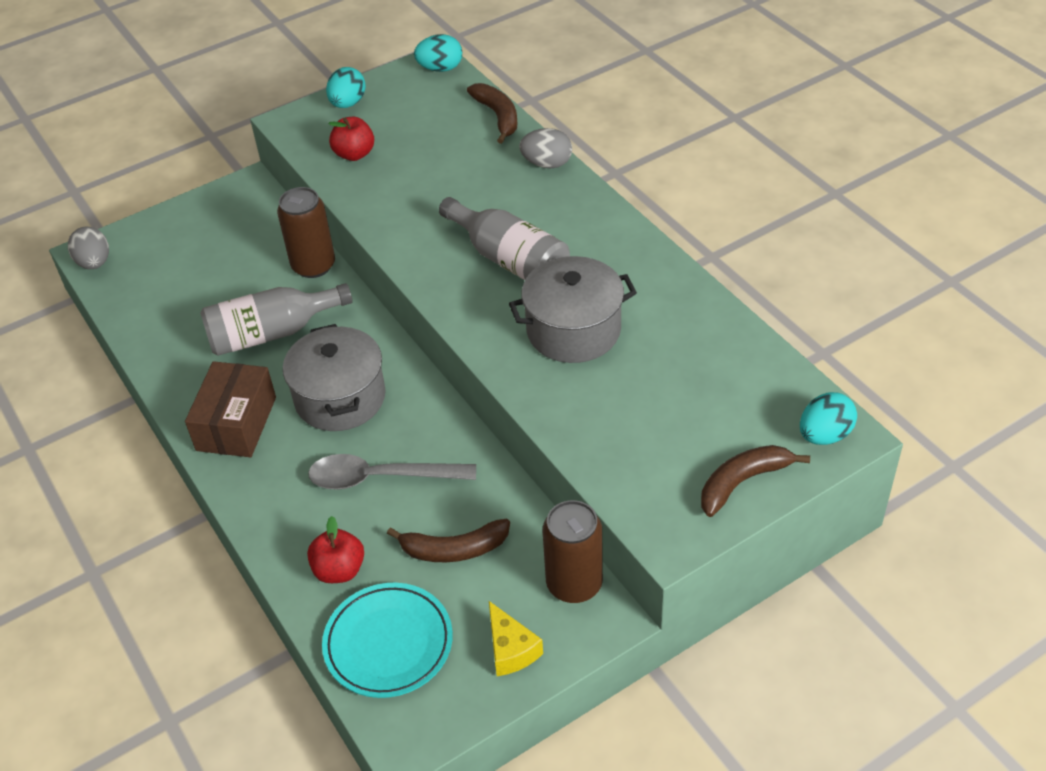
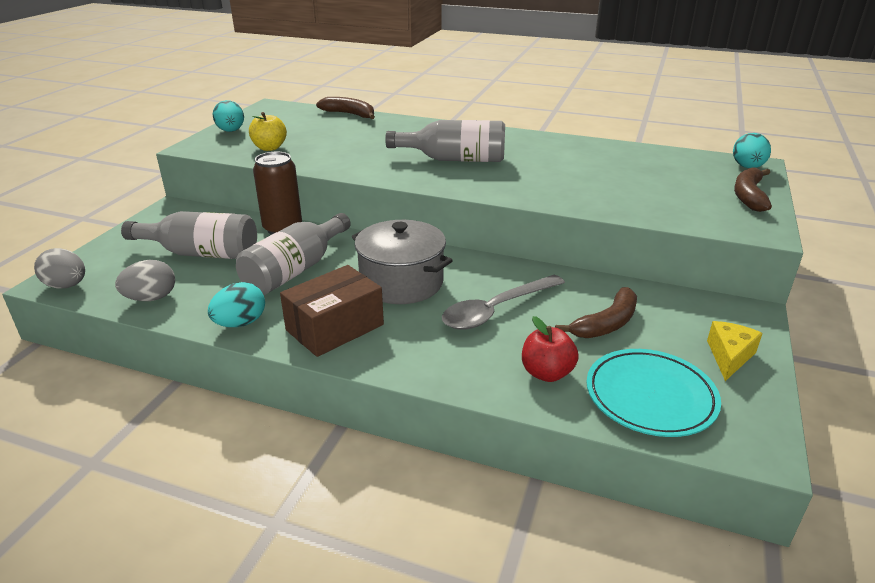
camera: 40 degrees left, 15 degrees down
(219, 269) = (201, 253): none -> grey bottle
(236, 423) = (335, 327): brown box -> brown box turned 75 degrees clockwise
(354, 154) = (269, 148): red apple -> yellow apple
(440, 68) = (279, 107): turquoise egg -> turquoise egg (240, 323)
(511, 649) = (729, 356): yellow cheese -> yellow cheese turned 90 degrees counterclockwise
(547, 164) = (412, 122): grey egg -> grey egg (151, 298)
(573, 330) = (545, 173): grey pot -> none
(574, 584) = (705, 306): brown can -> none

